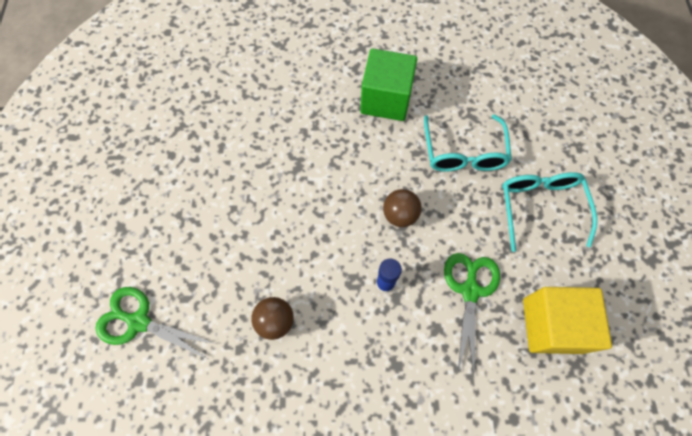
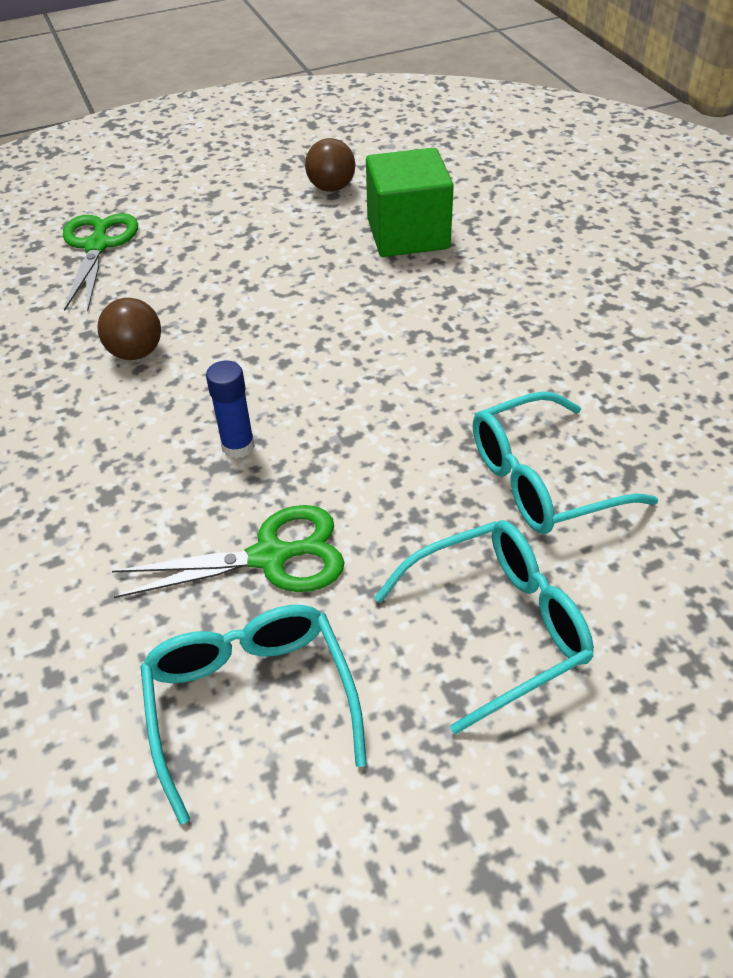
camera: 70 degrees right, 20 degrees down
(386, 99) = (575, 356): green cube -> green cube (408, 234)
(400, 215) = (367, 431): brown ball -> brown ball (331, 188)
(552, 325) = (250, 701): yellow cube -> turquoise glasses

